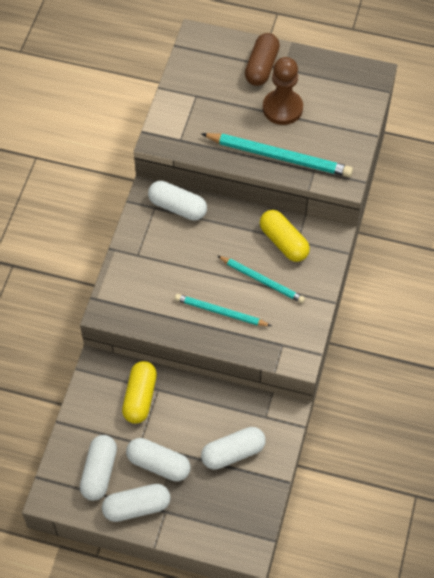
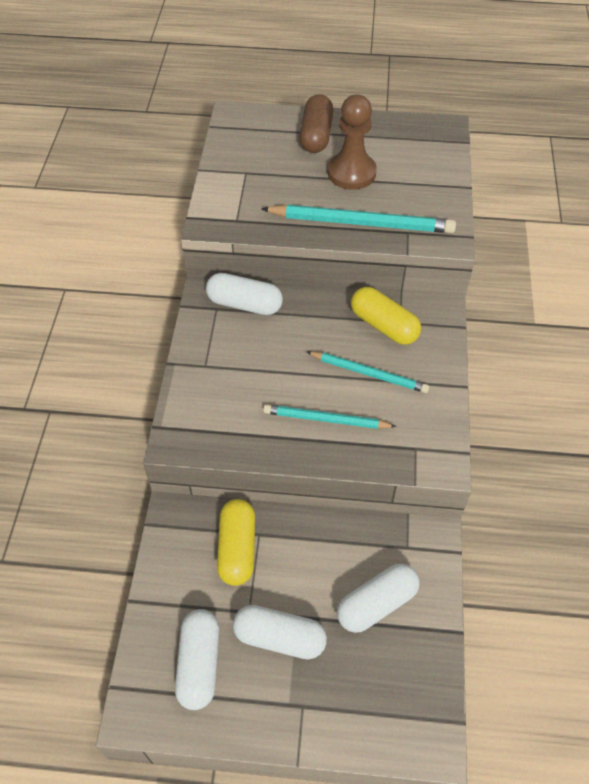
camera: 10 degrees left, 5 degrees down
(136, 507) = (260, 707): white capsule -> none

